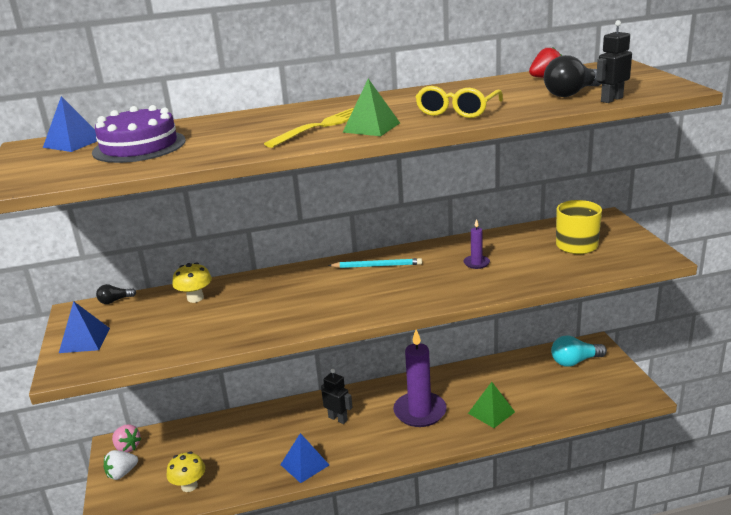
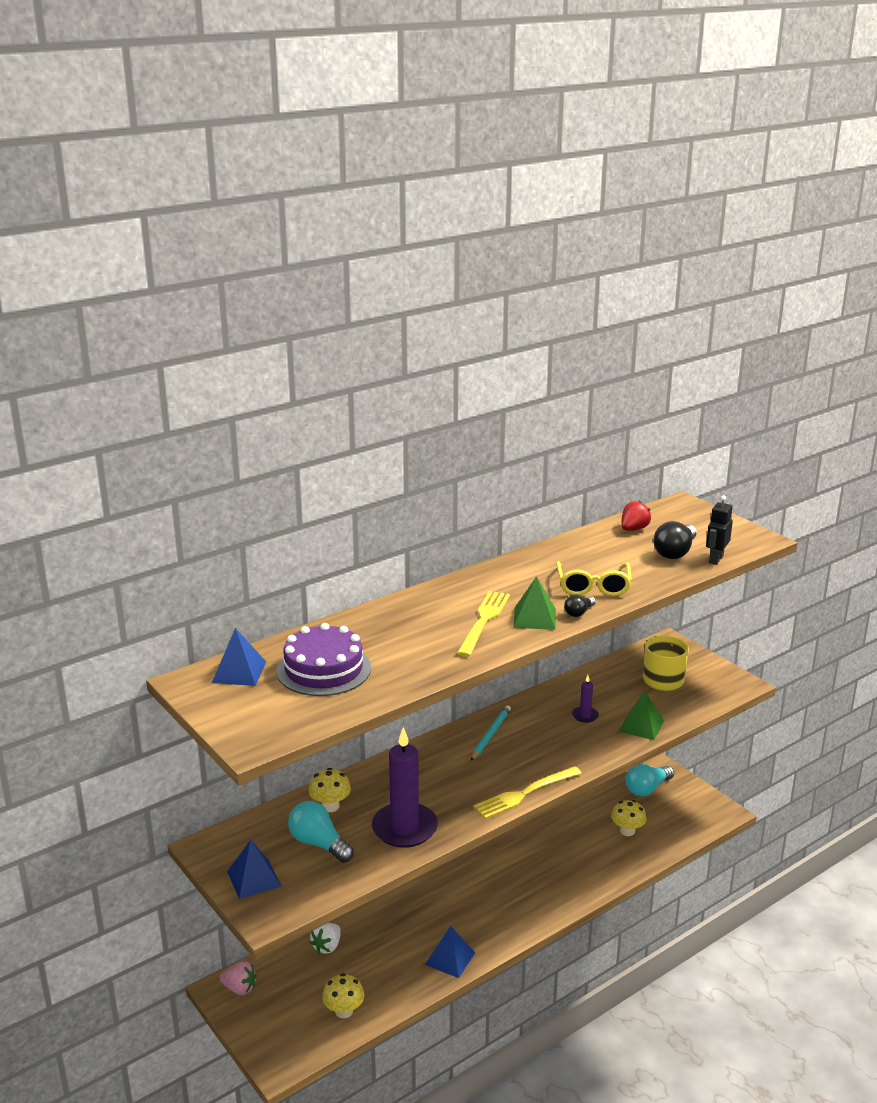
camera: 25 degrees left, 0 degrees up
(115, 301) = (240, 826): black light bulb -> black light bulb (579, 612)
(122, 473) = (257, 1018): white strawberry -> white strawberry (327, 946)
(159, 324) = (319, 844): none -> turquoise light bulb
(338, 419) = (451, 901): black robot -> none
(367, 315) = (524, 794): none -> yellow fork
(377, 266) = (490, 734): turquoise pencil -> turquoise pencil turned 45 degrees counterclockwise
(420, 412) = (530, 875): purple candle -> purple candle (404, 828)
(491, 412) = (598, 860): green pyramid -> green pyramid (641, 726)
(534, 393) = (627, 831): none -> yellow mushroom

